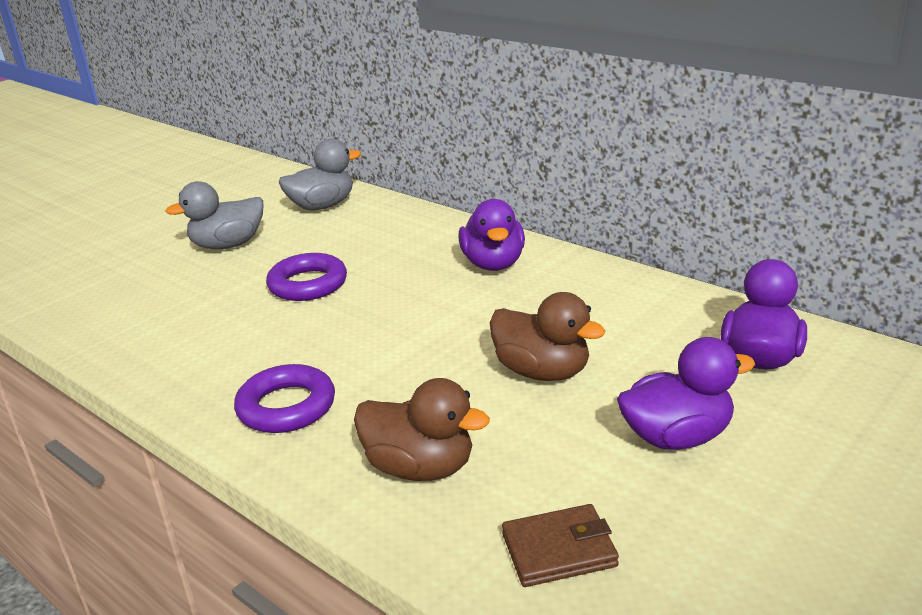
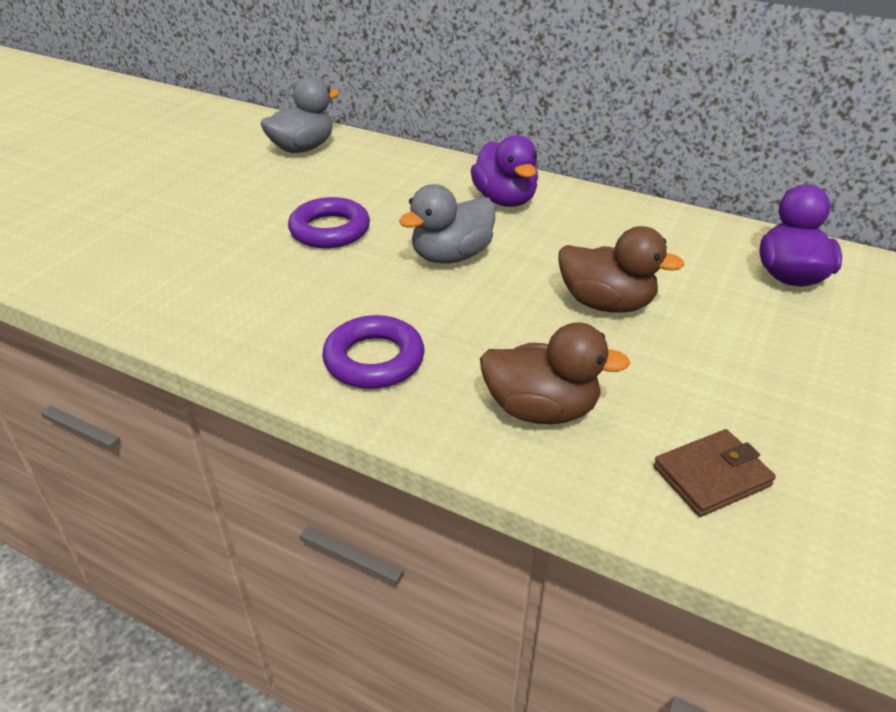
camera: 15 degrees left, 10 degrees up
(228, 245) = (222, 193): grey duck -> grey duck (451, 256)
(677, 437) = (758, 356): purple duck -> none

